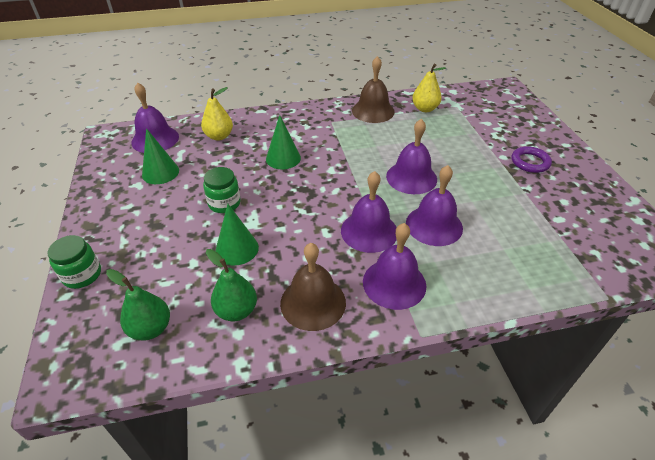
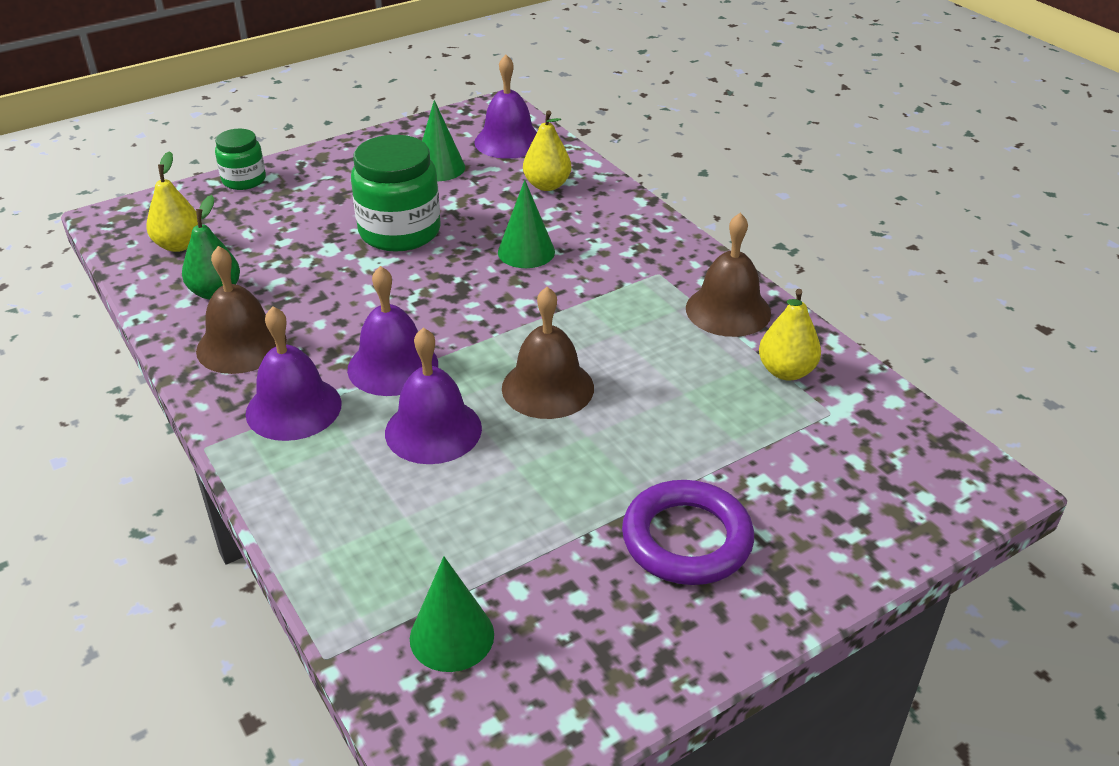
camera: 70 degrees right, 5 degrees down
(150, 328) = (179, 245): green pear -> yellow pear
(224, 203) = (400, 231): green jar -> green jar, size x1.76
(237, 249) = (317, 265): green cone -> green cone (452, 636)
(411, 177) = (547, 387): purple bell -> brown bell
(530, 162) = (686, 539): purple ring -> purple ring, size x1.56

